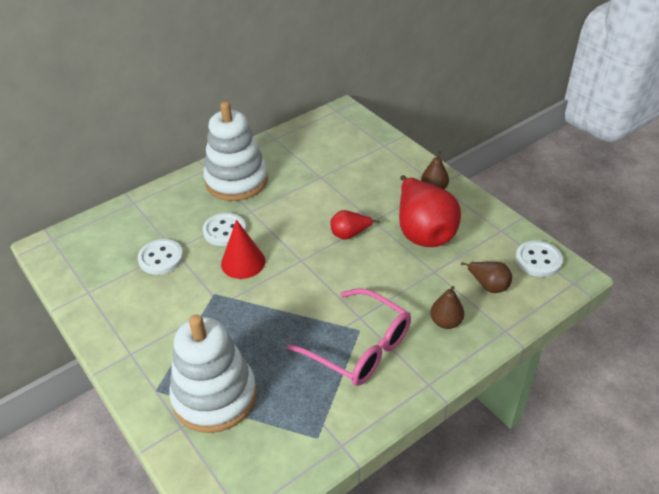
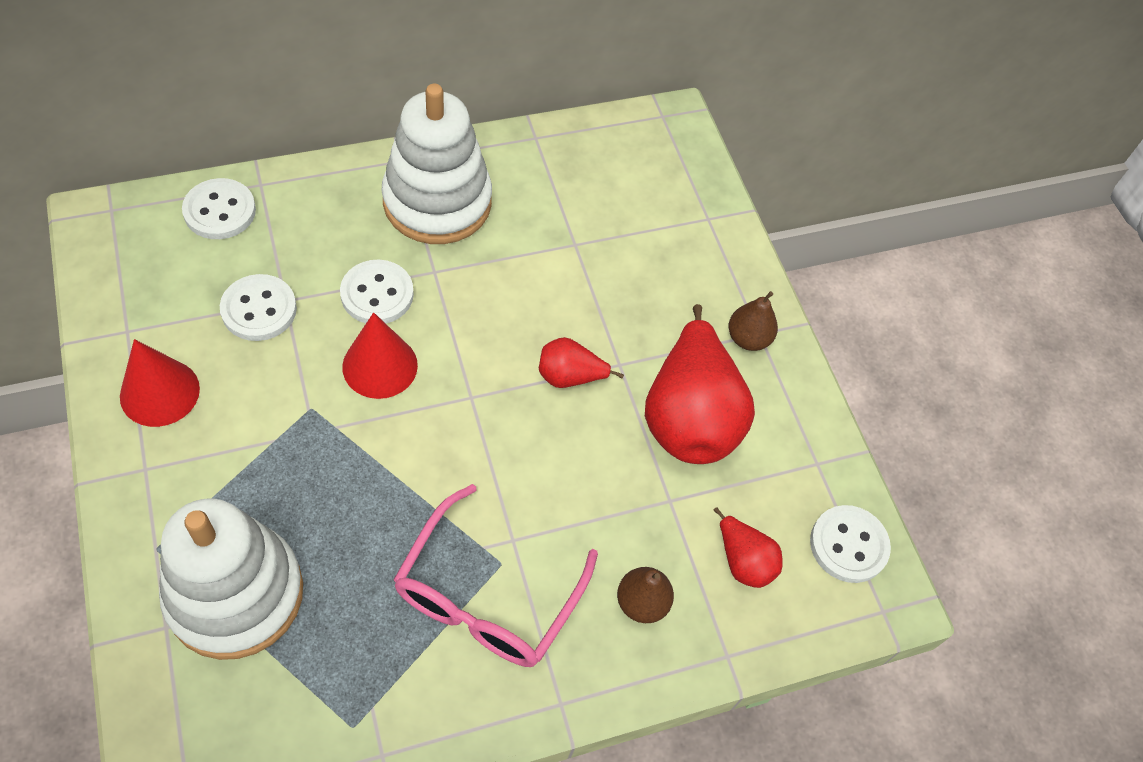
camera: 10 degrees right, 15 degrees up
(116, 221) = (220, 211): none -> white button
(122, 314) = (159, 392): none -> red cone
(360, 347) = (487, 595): pink glasses -> pink glasses turned 60 degrees clockwise
(488, 285) = (743, 561): brown pear -> red pear

